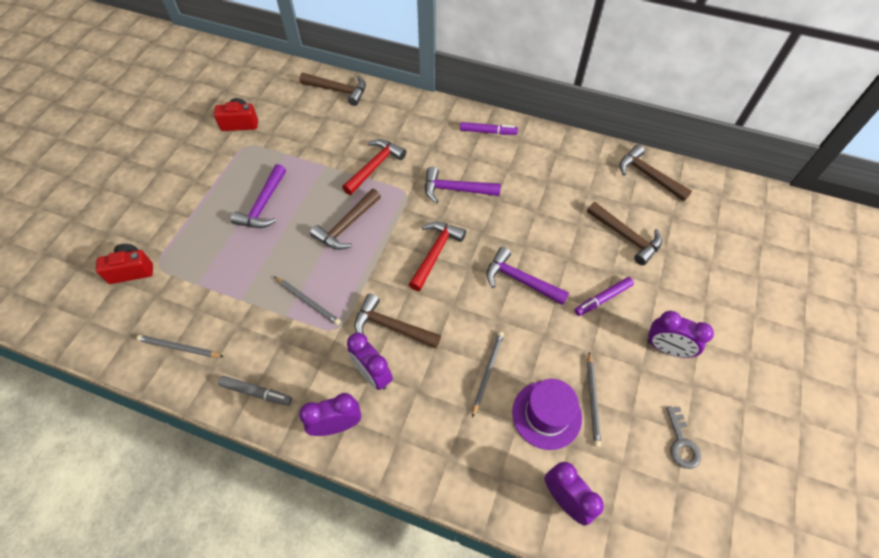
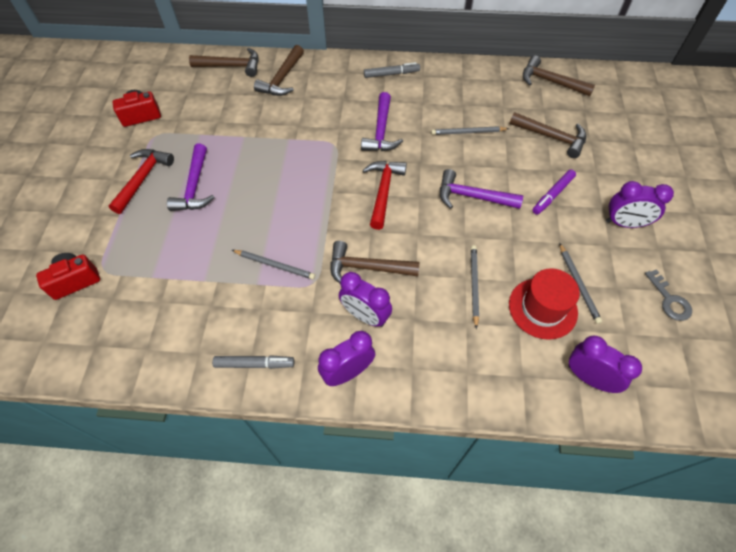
camera: 15 degrees left, 0 degrees up
(179, 348) = (156, 342): grey pencil -> grey pencil (468, 132)
(347, 225) = (287, 186): brown hammer -> brown hammer (282, 78)
(375, 167) = (294, 127): red hammer -> red hammer (143, 179)
(456, 189) = (381, 131): purple hammer -> purple hammer turned 75 degrees counterclockwise
(488, 132) = (391, 74): purple marker -> grey marker
(546, 414) = (542, 308): purple hat -> red hat

